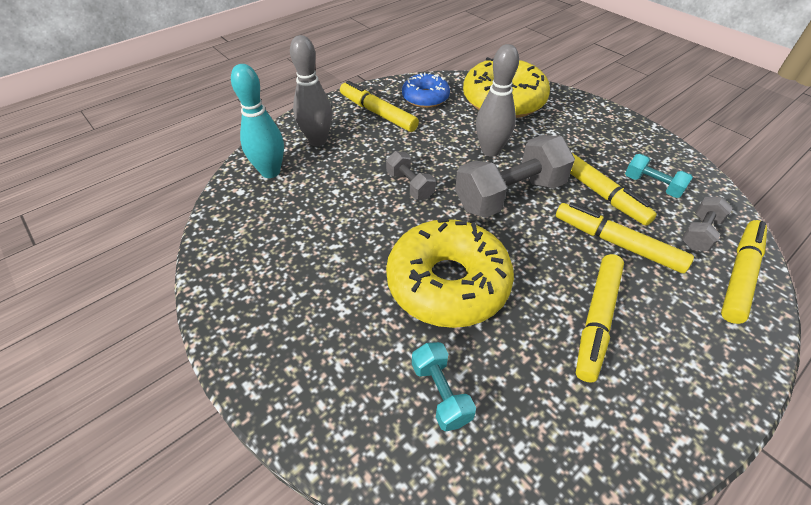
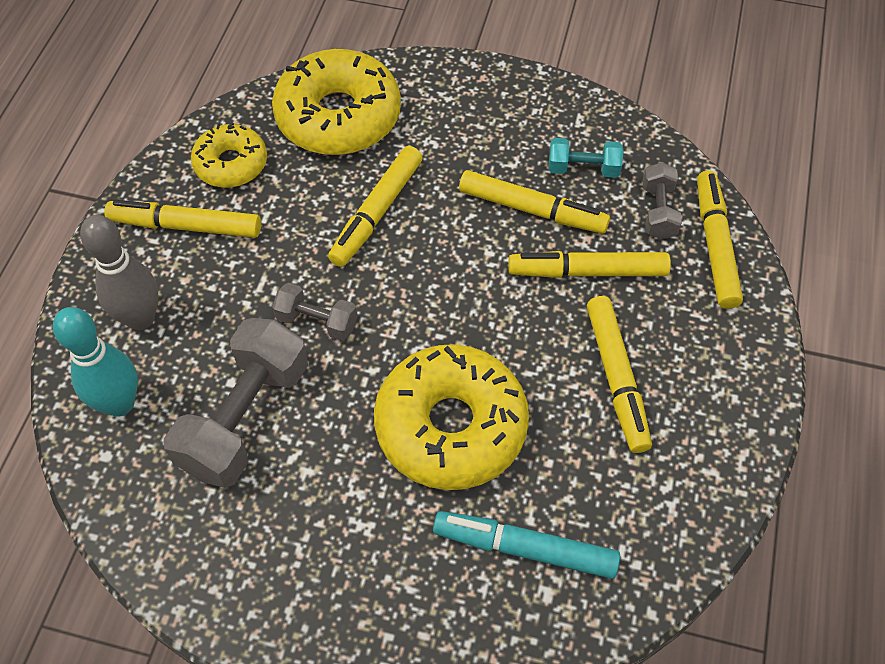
camera: 35 degrees left, 10 degrees up
(425, 98) = (231, 164): blue donut -> yellow donut
(440, 393) = (525, 548): turquoise dumbbell -> turquoise marker
(490, 150) = (376, 212): grey bowling pin -> yellow marker
(509, 195) = (441, 270): grey dumbbell -> grey dumbbell (245, 418)

